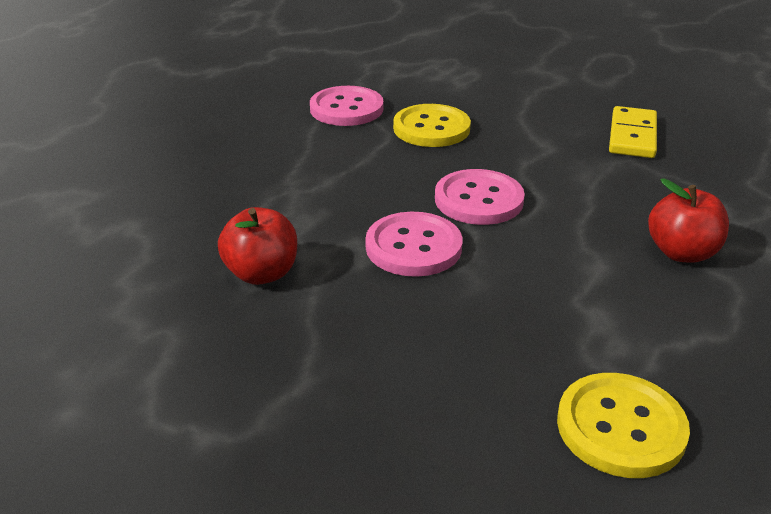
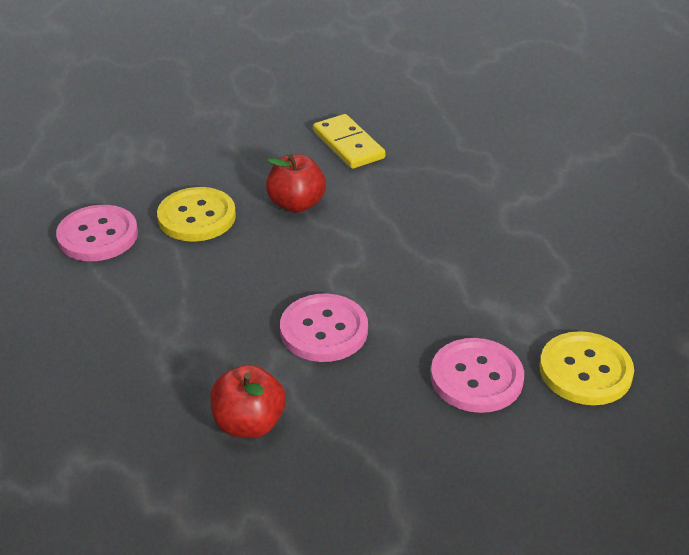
camera: 45 degrees left, 5 degrees up
(478, 200) = (316, 263): pink button -> pink button (476, 378)
(681, 252) = (484, 228): red apple -> red apple (296, 204)

